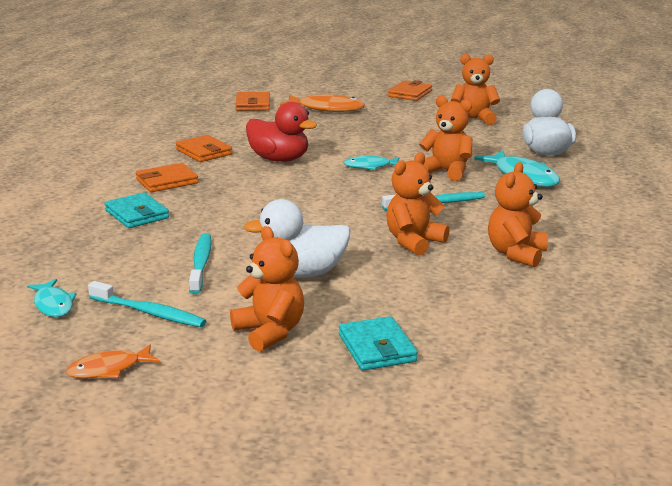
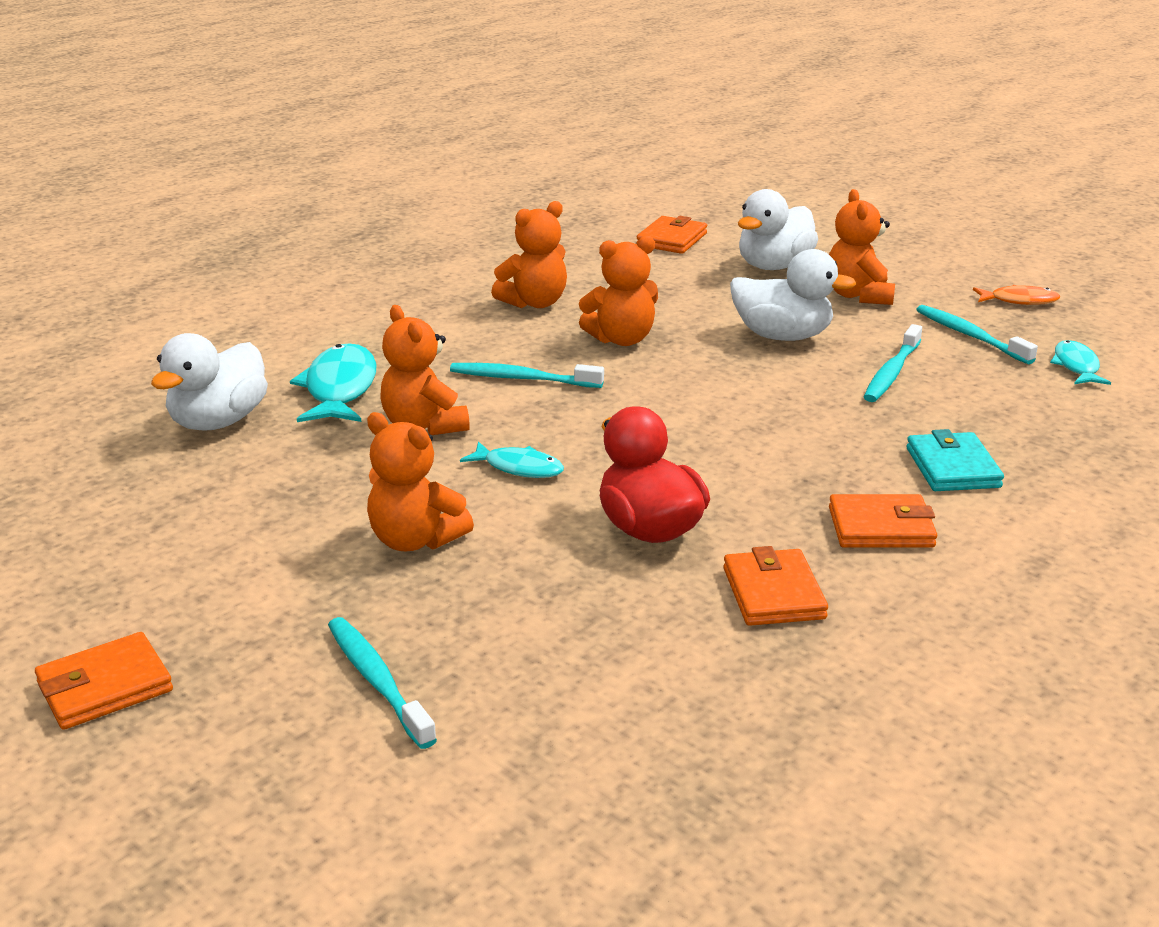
camera: 150 degrees left, 5 degrees up
(253, 104) = (527, 772): orange wallet -> orange wallet (672, 239)
(327, 109) = (377, 681): orange fish -> turquoise toothbrush
(377, 348) = (774, 266): turquoise wallet -> white duck
(473, 119) = (161, 537): orange teddy bear -> orange teddy bear (415, 540)

